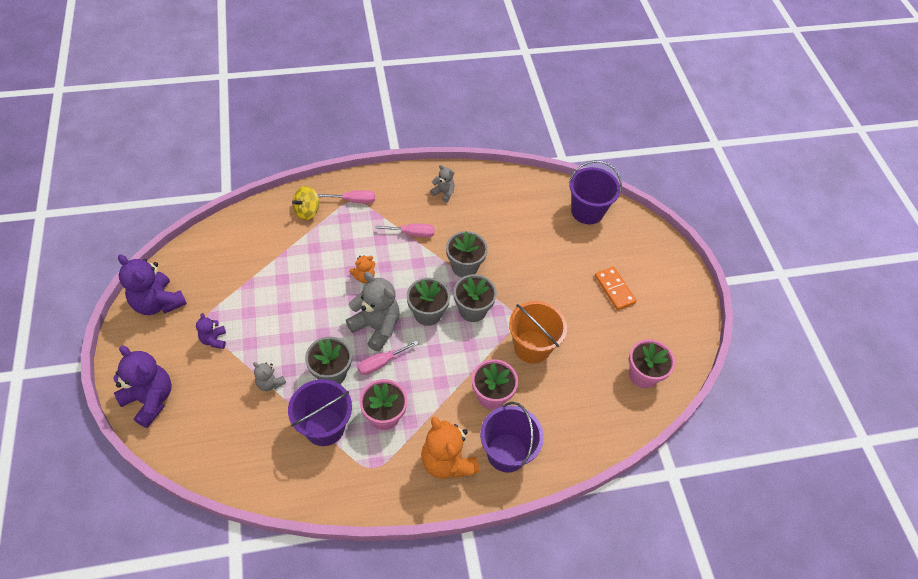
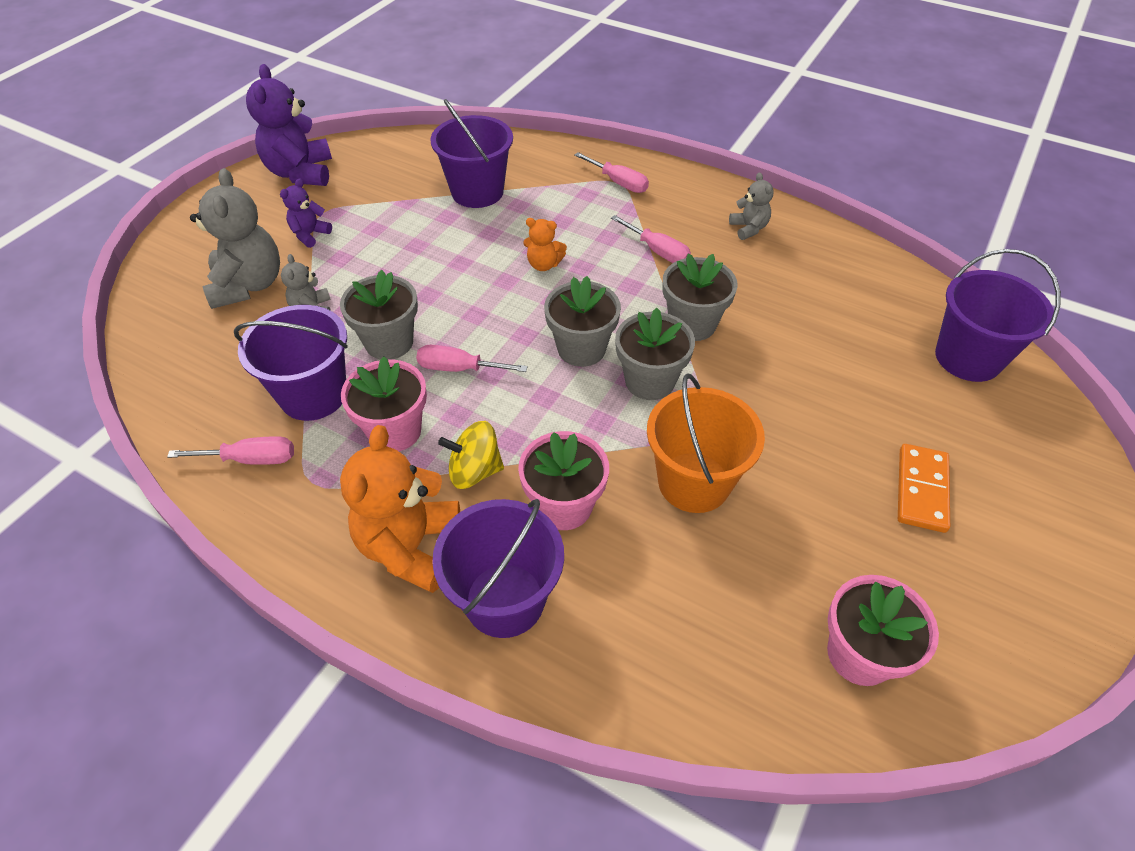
camera: 45 degrees right, 5 degrees down
(150, 399) = (186, 253): purple teddy bear -> none
(282, 252) = (477, 192): none -> purple bucket
(307, 211) = (550, 167): yellow spinning top -> yellow spinning top (474, 471)
(331, 479) = (251, 459): none -> pink screwdriver
(376, 327) = (498, 325): grey teddy bear -> grey teddy bear (248, 285)

